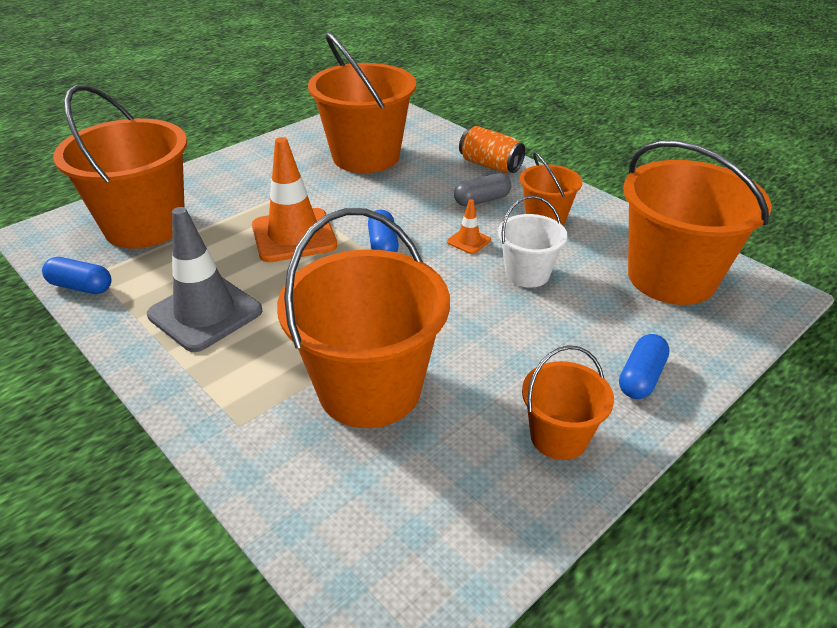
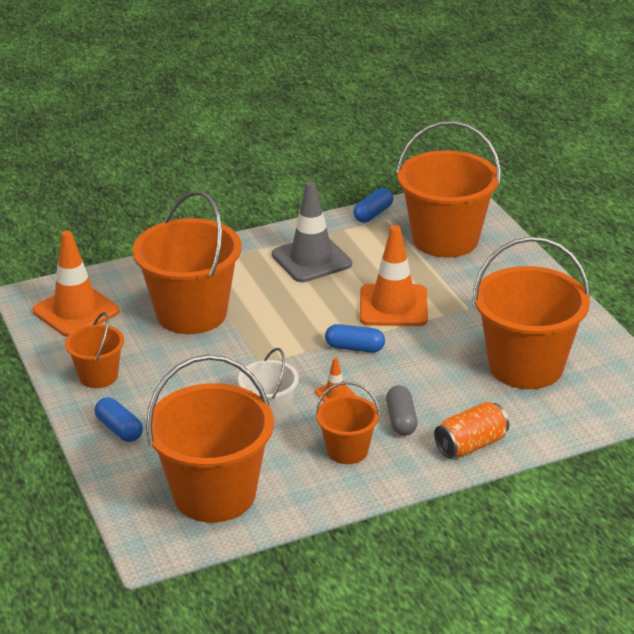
camera: 110 degrees right, 5 degrees down
(419, 532) = (76, 311): none -> orange traffic cone

